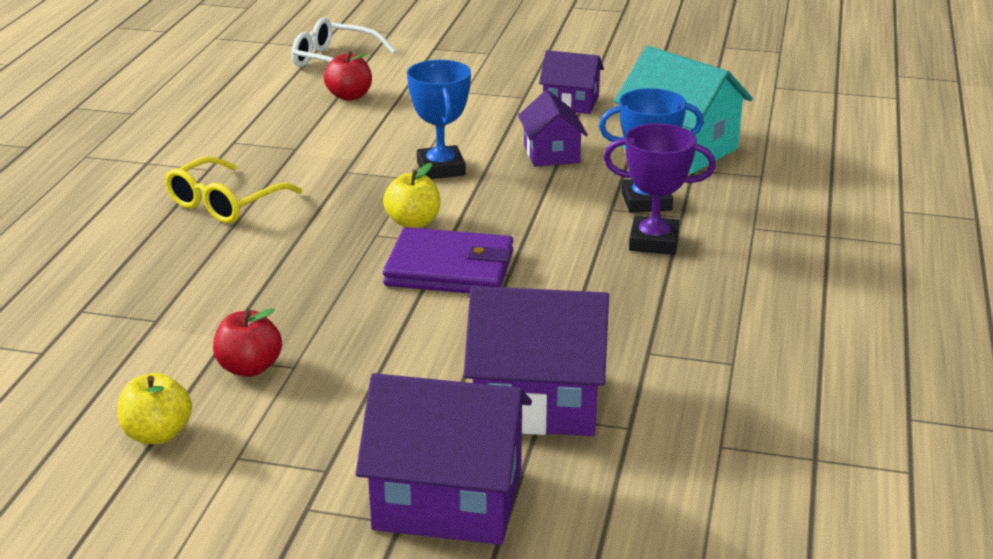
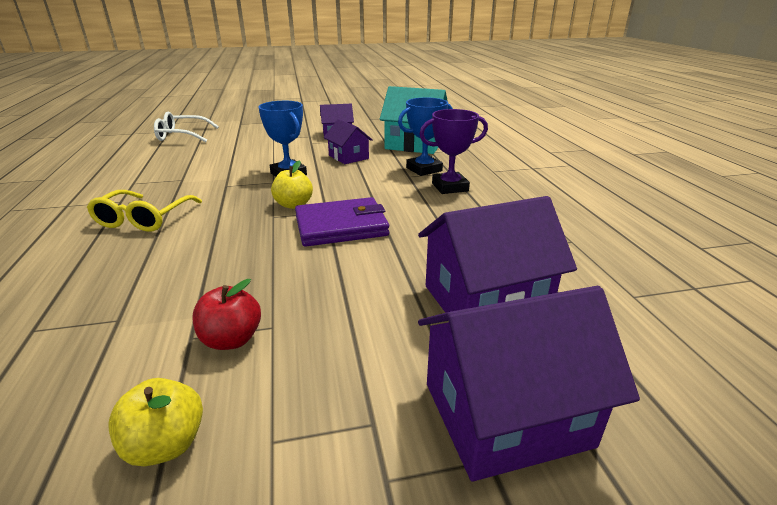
camera: 25 degrees left, 0 degrees up
(349, 96) = (202, 149): red apple -> none

